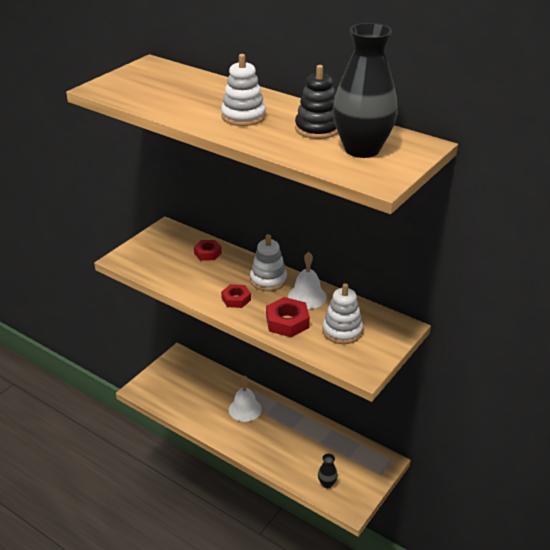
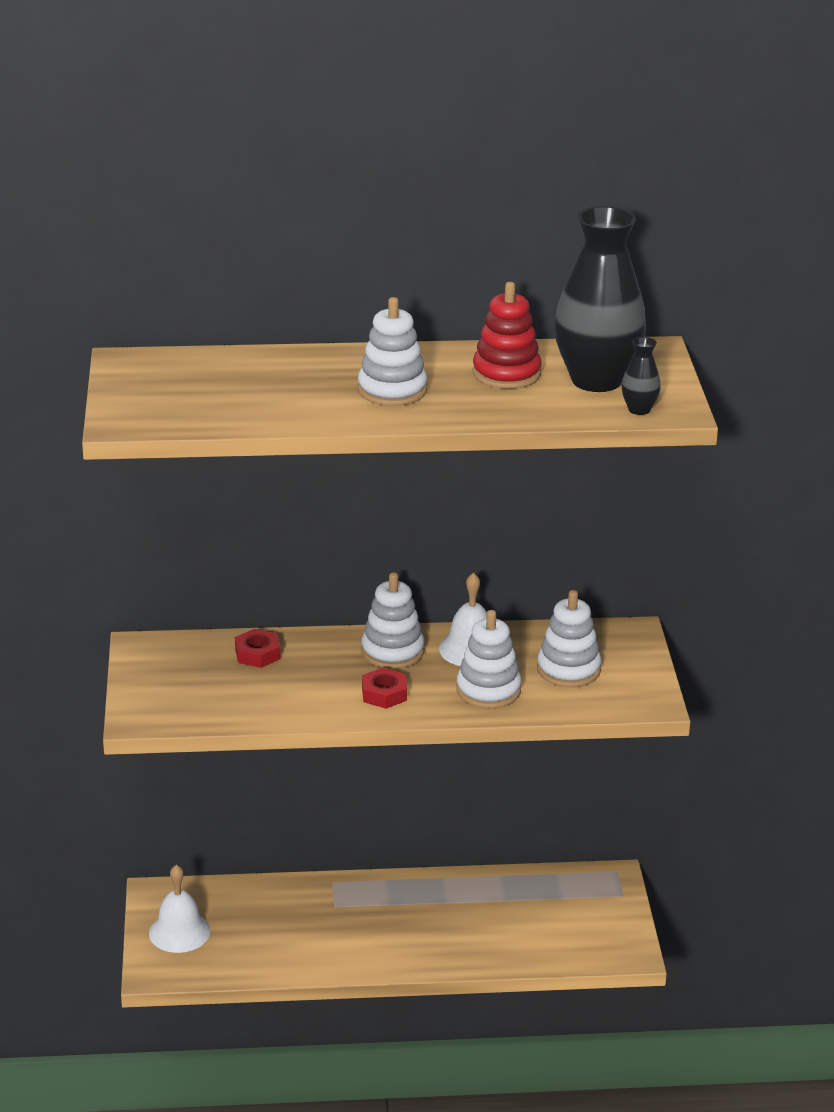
camera: 40 degrees left, 5 degrees down
(245, 409) = (350, 913): white bell -> white bell (179, 932)
(287, 322) = (488, 690): red nut -> white stacking toy
(317, 129) = (506, 374): black stacking toy -> red stacking toy
(327, 484) = (569, 943): black vase -> black vase (639, 409)

